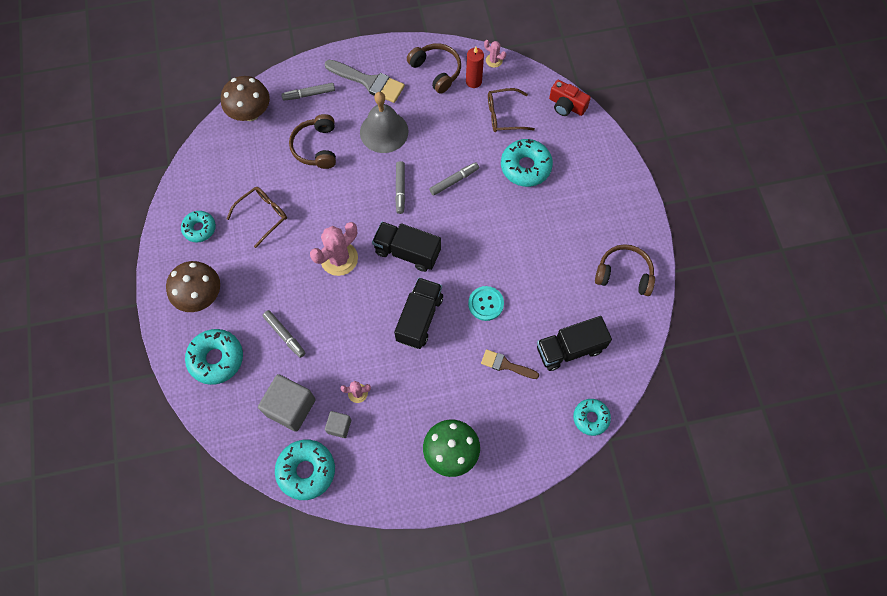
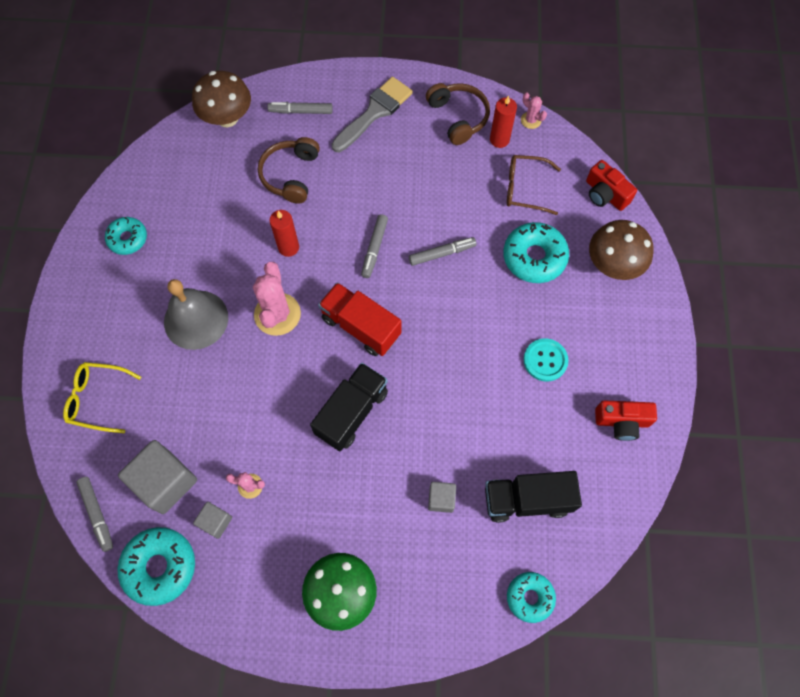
camera: 15 degrees right, 0 degrees up
(200, 296) = (104, 319): brown mushroom -> brown mushroom (613, 265)
(216, 359) = (98, 399): turquoise donut -> yellow glasses
(262, 216) = (204, 241): brown glasses -> none
(284, 335) = (185, 391): grey marker -> grey marker (97, 514)
(332, 204) = (288, 247): none -> red candle
(339, 258) = (277, 314): pink cactus -> pink cactus turned 60 degrees counterclockwise
(368, 82) = (374, 112): grey brush -> grey brush turned 90 degrees counterclockwise
(384, 131) = (375, 175): grey bell -> grey bell (196, 319)
(407, 252) = (361, 326): black truck -> red truck
(486, 304) = (438, 415): turquoise button -> turquoise button (545, 360)
(506, 365) = (441, 499): brown brush -> grey cube
(624, 274) = (622, 422): brown headphones -> red camera

